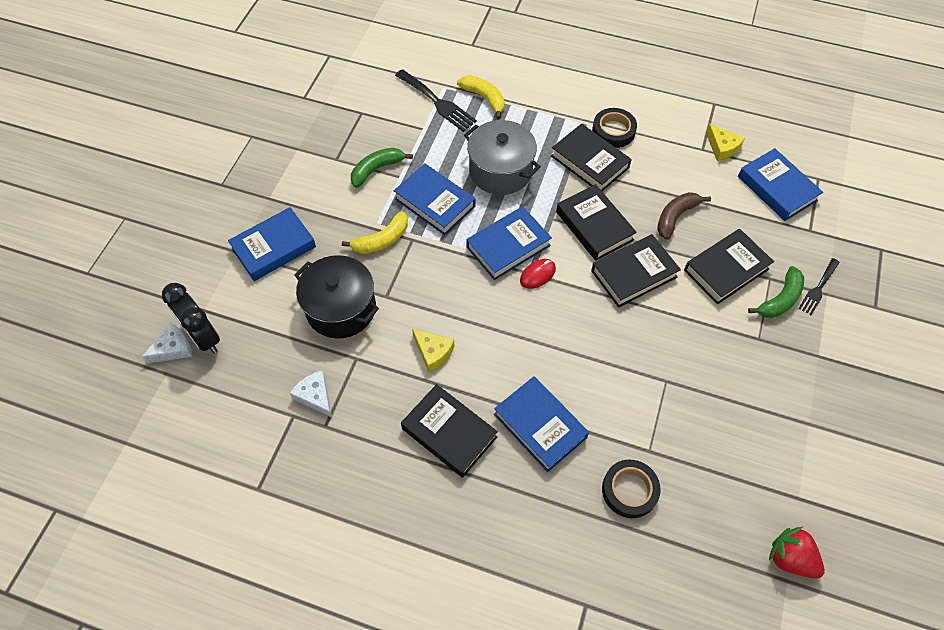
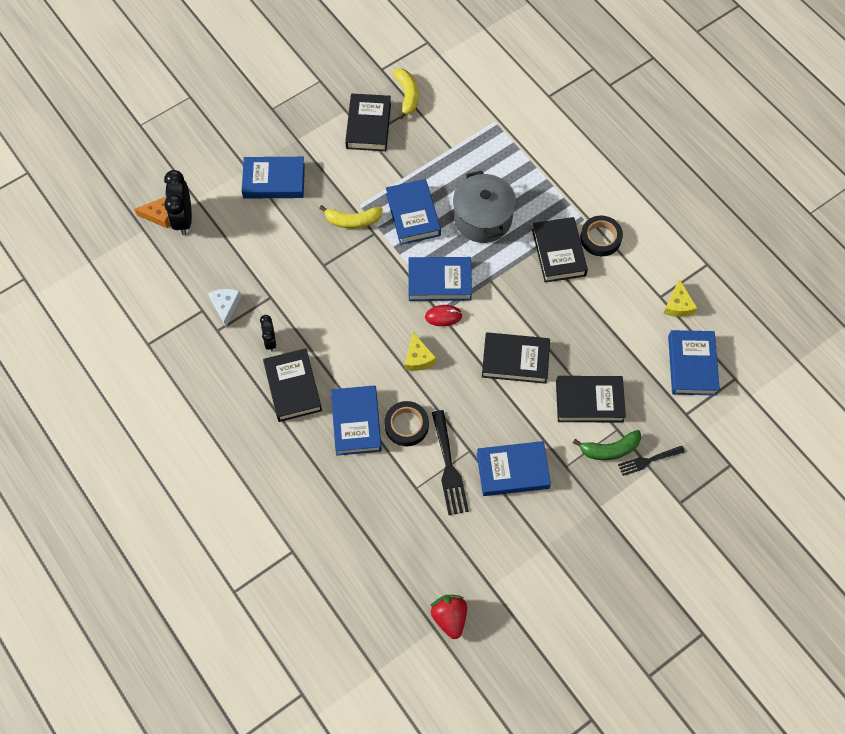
camera: 35 degrees right, 5 degrees up
(173, 348) = (159, 215): white cheese -> orange cheese
(341, 308) = (286, 255): black pot -> none
(376, 169) = (391, 162): green banana -> none
(389, 402) = (270, 341): none -> black clock
(433, 352) = (325, 326): yellow cheese -> yellow cheese (418, 358)
(437, 102) = (480, 132): black fork -> black fork (449, 467)
(484, 98) = (520, 149): yellow banana -> yellow banana (407, 96)
(594, 226) = (517, 305): black book -> black book (368, 125)
(629, 490) = (380, 503): black tape -> black tape (406, 425)
(675, 217) = (587, 337): brown banana -> none
(719, 374) = (512, 471): none -> blue book

